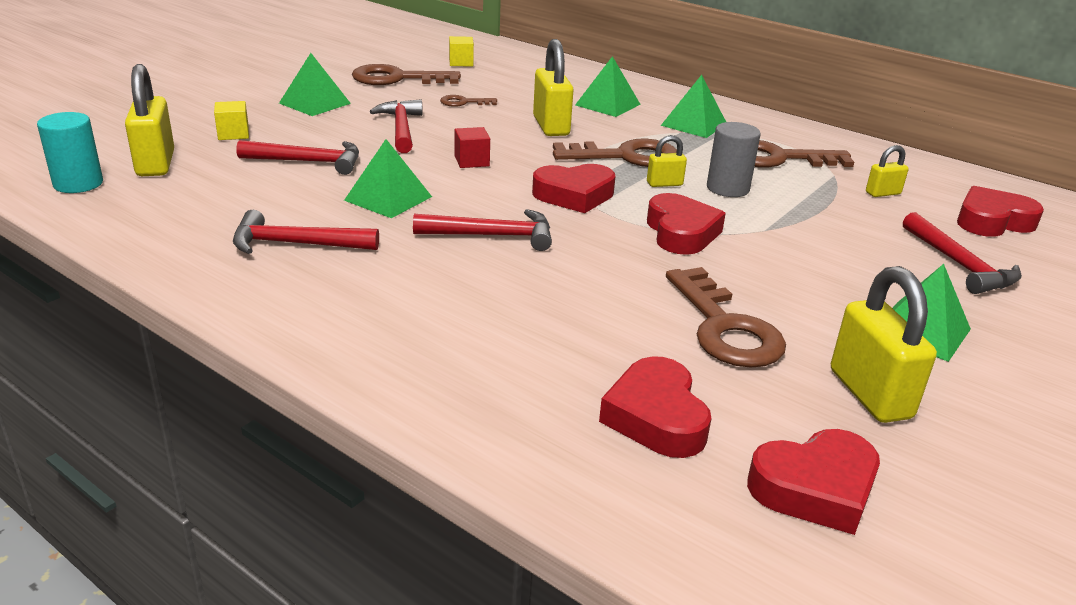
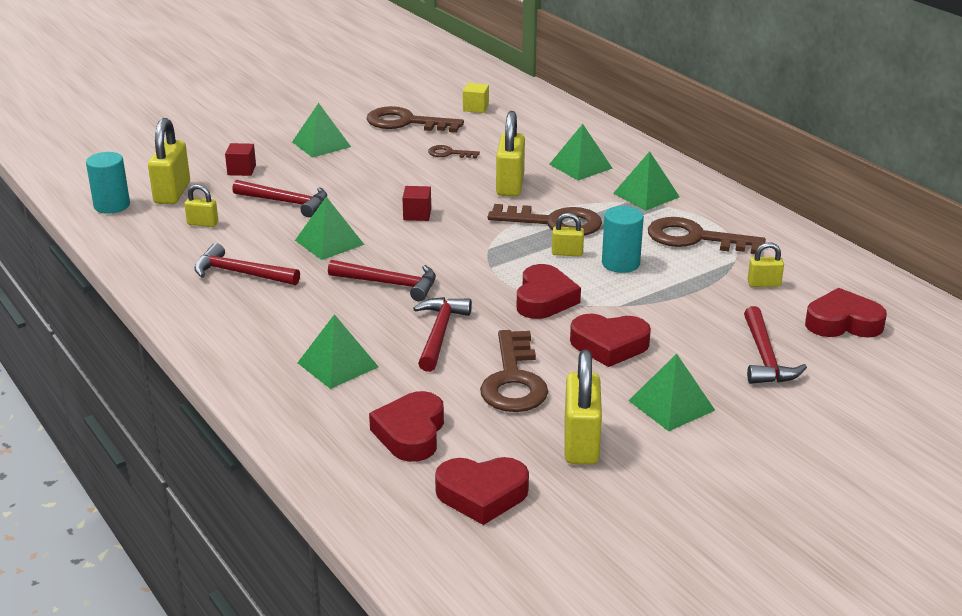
camera: 20 degrees right, 0 degrees up
(213, 193) = (202, 223): none -> yellow padlock
(233, 134) = (241, 170): yellow cube -> red cube
(401, 129) = (378, 177): red hammer -> red hammer (439, 334)
(495, 340) = (337, 364): none -> green pyramid
(574, 195) = (480, 255): red heart -> red heart (609, 345)
(727, 188) = (620, 263): grey cylinder -> turquoise cylinder

